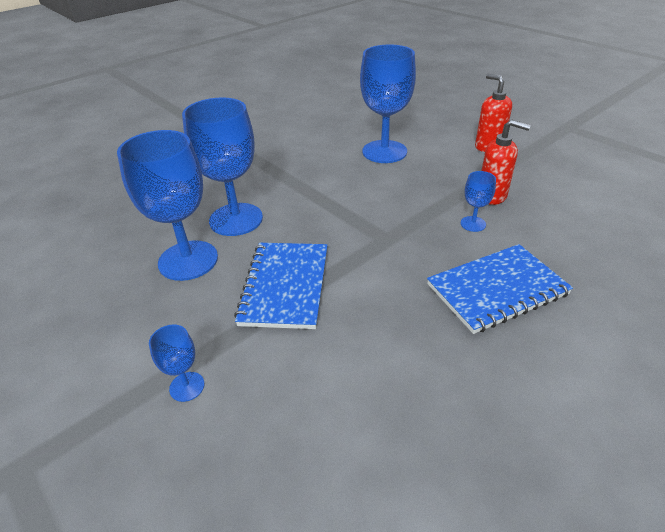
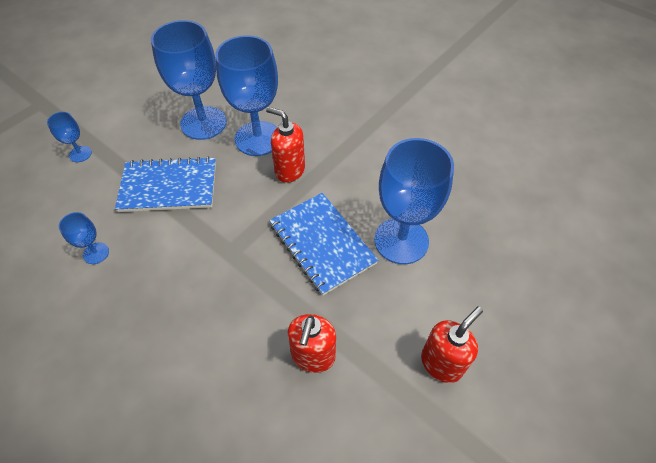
camera: 80 degrees right, 15 degrees up
(291, 201) = (289, 171): none -> red soap dispenser
(473, 224) = (255, 331): blue goblet -> blue goblet (96, 253)
(497, 289) = (149, 345): blue notebook -> blue notebook (322, 243)

